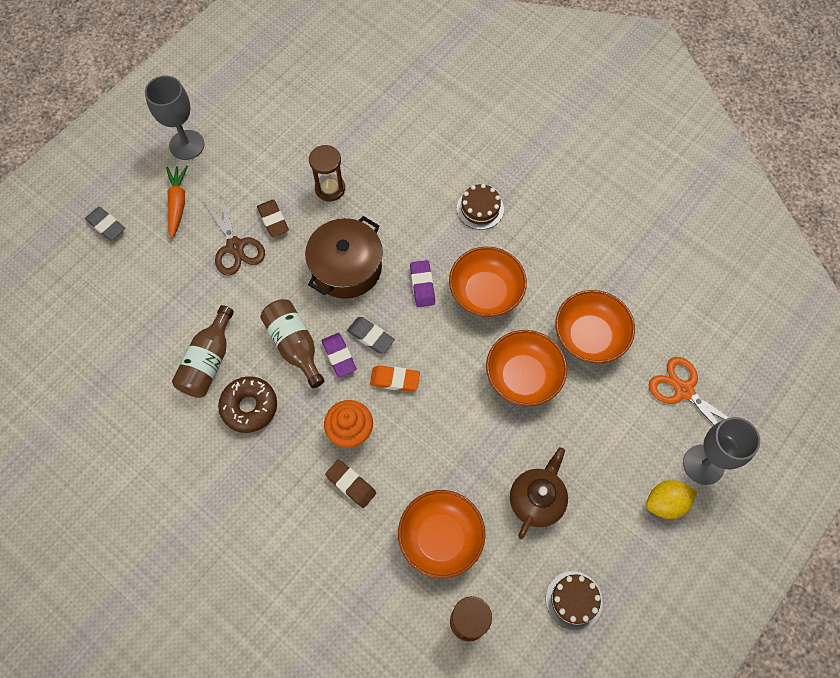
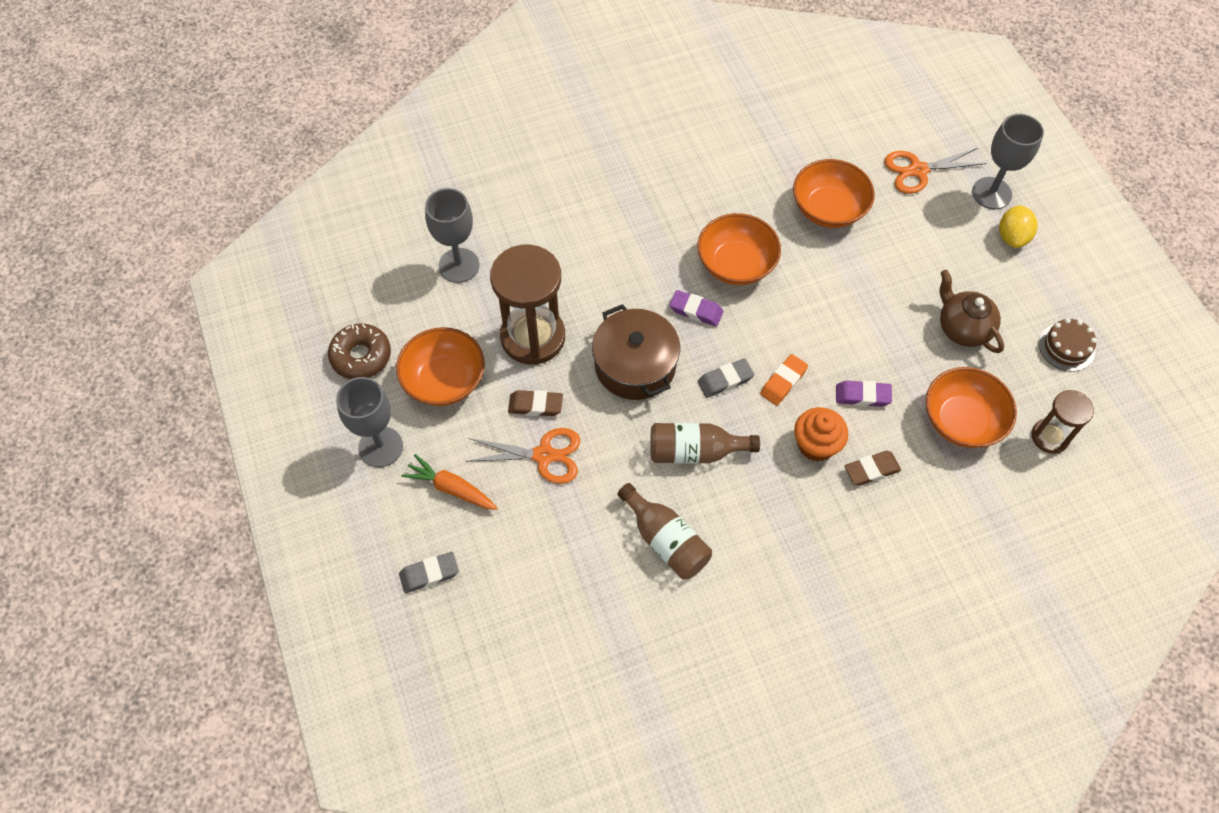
camera: 60 degrees left, 5 degrees down
(235, 247) = (544, 455): brown scissors -> orange scissors
(249, 407) = (740, 524): brown donut -> brown donut (361, 356)
(330, 188) = (533, 337): brown hourglass -> brown hourglass, size x1.82
(339, 356) = (730, 417): purple eraser -> purple eraser (862, 396)
(362, 110) = (459, 265): none -> grey goblet
(480, 209) = (643, 224): brown cake -> none
(523, 377) = (839, 278): orange bowl -> orange bowl (444, 380)

